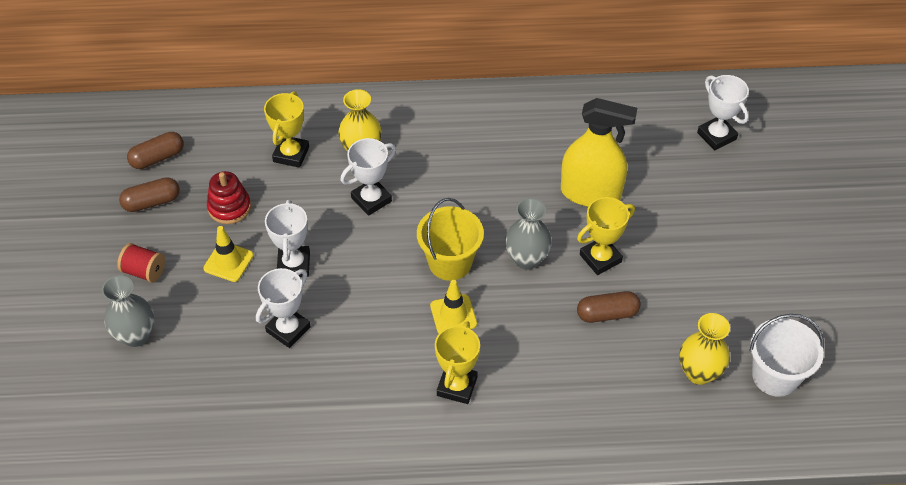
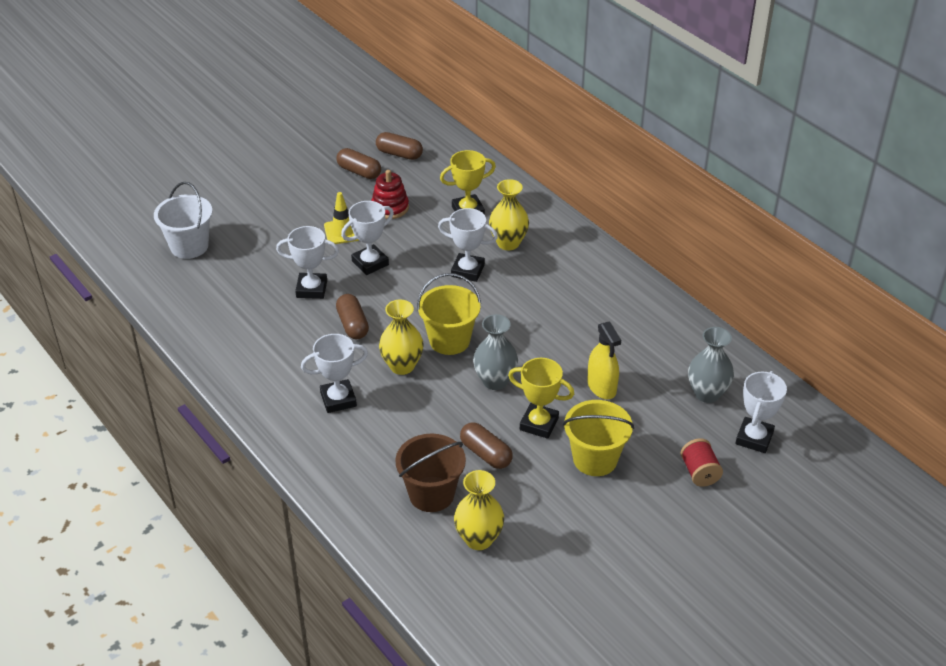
camera: 55 degrees right, 10 degrees down
(136, 335) = (244, 223): grey vase -> grey vase (707, 394)
(144, 271) = (298, 199): red spool -> red spool (699, 472)
(367, 323) = (352, 325): none -> brown capsule
(453, 315) = (402, 366): yellow traffic cone -> yellow vase
(457, 386) = (338, 399): yellow trophy -> white trophy
(590, 193) = (601, 387): yellow spray bottle -> yellow spray bottle, size x0.64
(625, 378) = (431, 494): none -> brown bucket
(667, 245) = (595, 459): none -> yellow bucket
(775, 376) = (521, 593): white bucket -> white bucket (189, 246)

